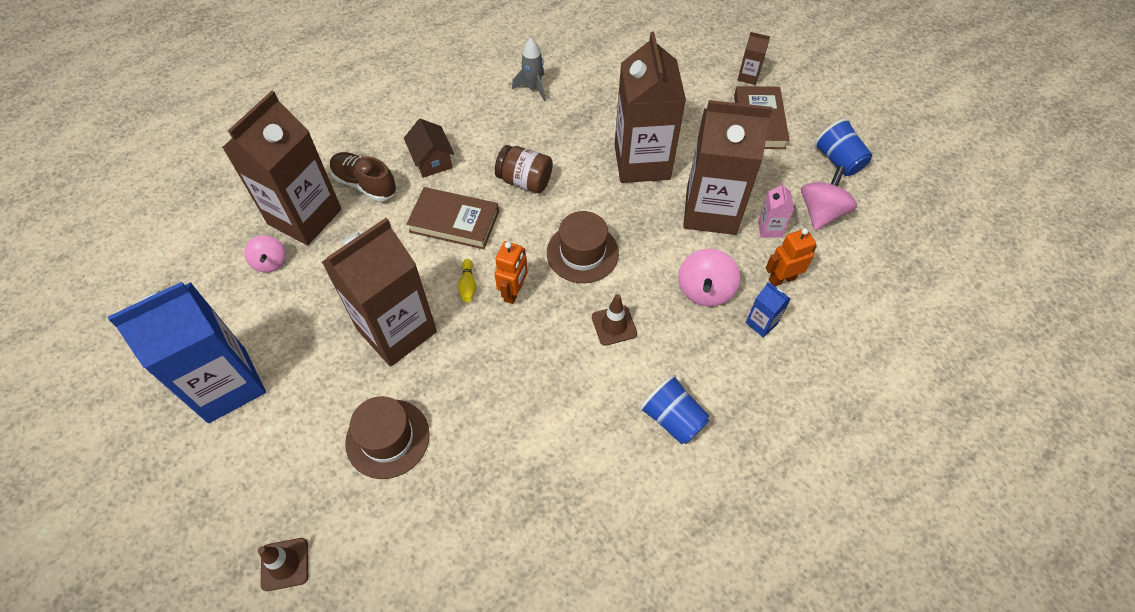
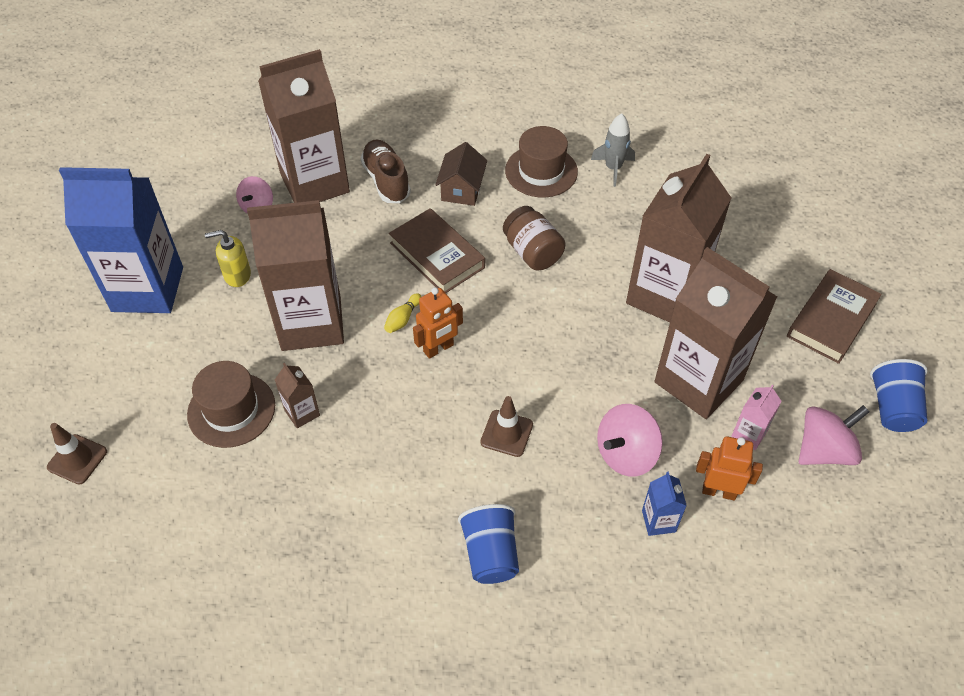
camera: 35 degrees right, 5 degrees down
(300, 328) = (237, 275): none -> yellow soap dispenser
(582, 253) = (532, 349): brown hat -> brown hat (541, 171)
(748, 76) = (859, 267): brown carton -> brown carton (302, 413)

